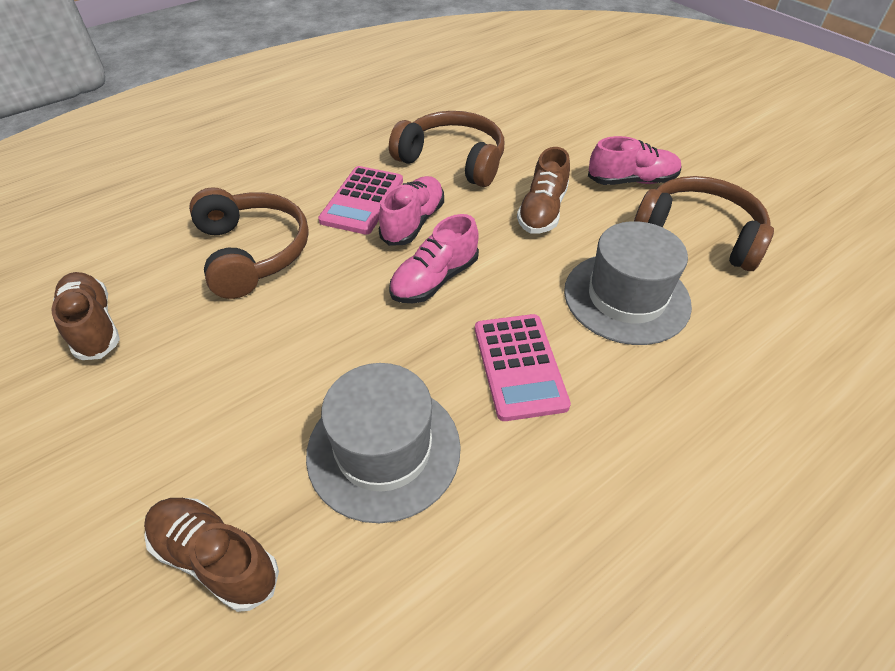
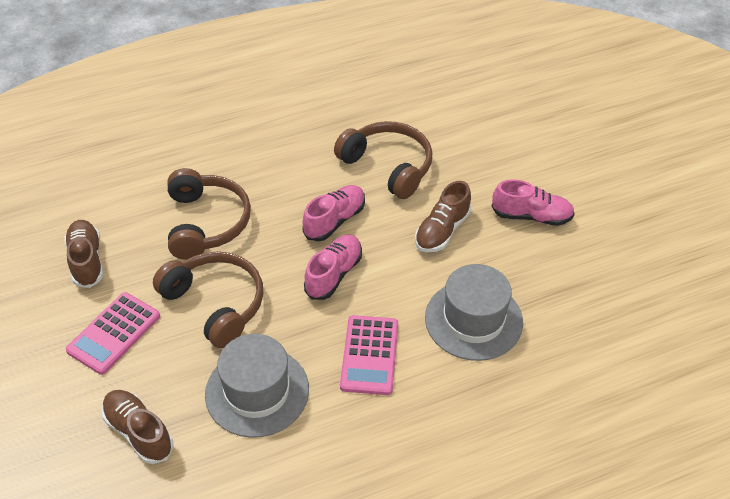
camera: 15 degrees right, 0 degrees up
(362, 201) = (301, 192): pink calculator -> pink calculator (114, 333)
(434, 279) = (334, 274): pink shoe -> pink shoe turned 150 degrees clockwise
(699, 234) = (561, 278): brown headphones -> brown headphones (215, 304)

